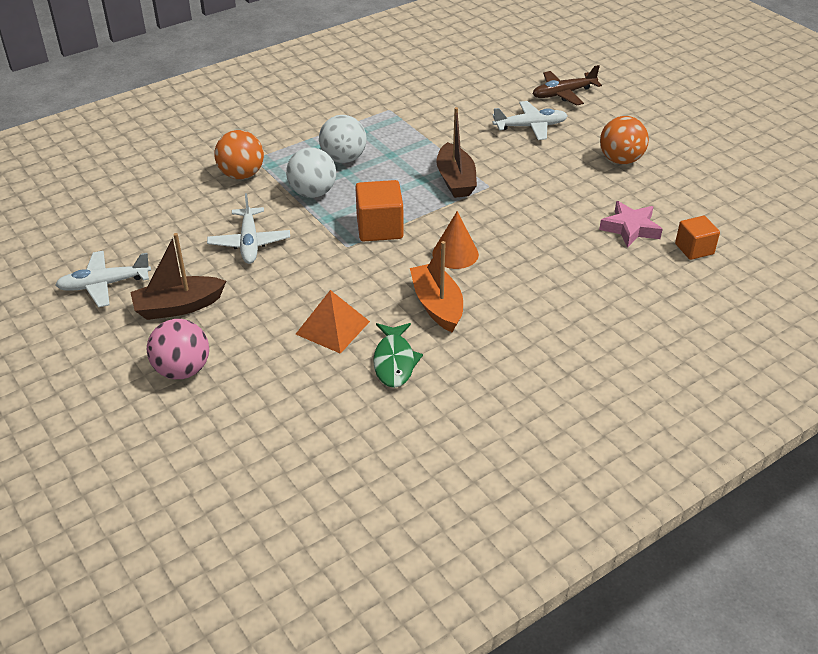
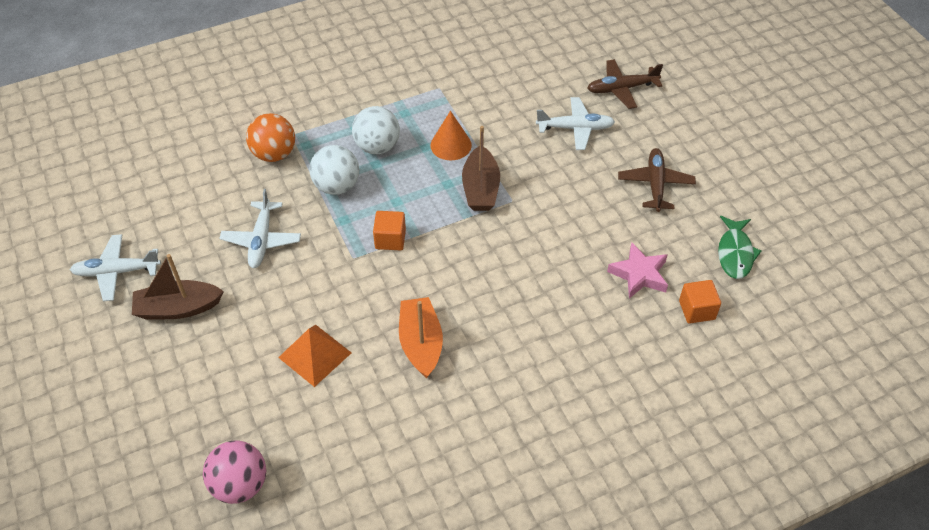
camera: 10 degrees right, 10 degrees up
(182, 370) = (165, 384): pink ball -> pink ball (240, 484)
(379, 228) = (390, 239): orange cube -> orange cube, size x0.66
(394, 361) = (362, 404): green fish -> green fish (735, 253)
(455, 254) = (455, 282): orange cone -> orange cone (451, 145)
(620, 160) = (655, 184): orange ball -> brown plane

